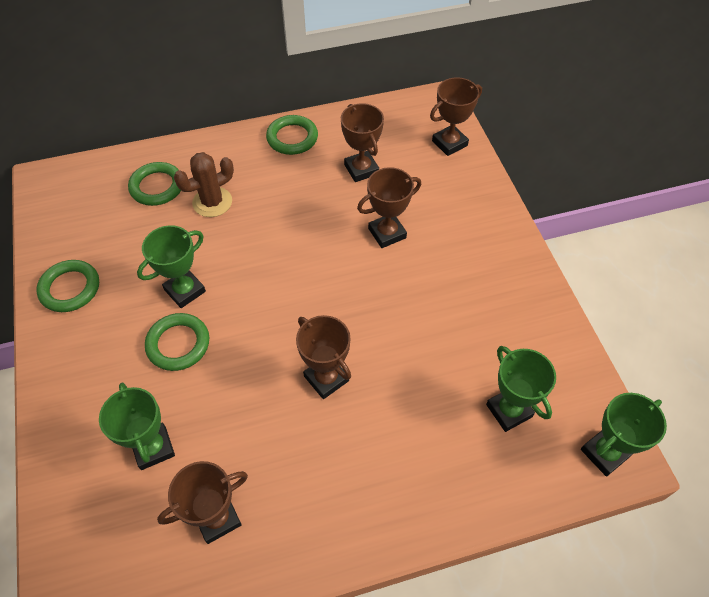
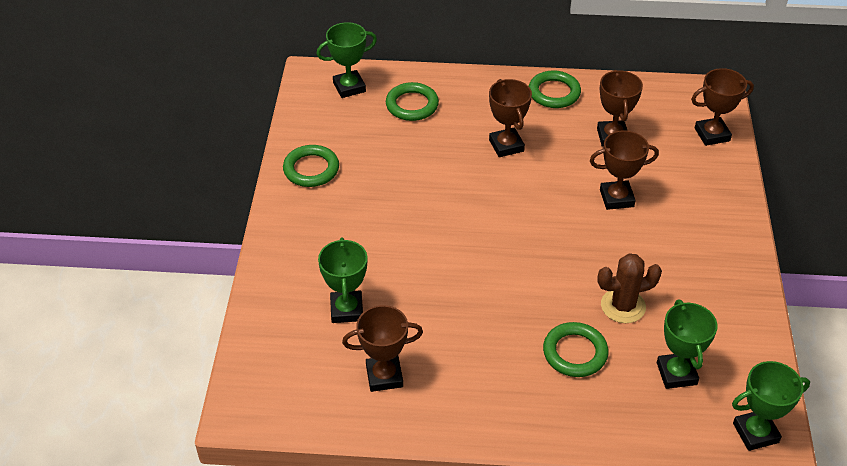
camera: 20 degrees right, 10 degrees down
(178, 344) = (392, 238): green ring -> green ring (575, 353)
(185, 290) = (411, 197): green trophy -> green trophy (349, 87)
(212, 202) = (459, 130): brown cactus -> brown cactus (623, 306)
(326, 378) = (514, 300): brown trophy -> brown trophy (506, 145)

